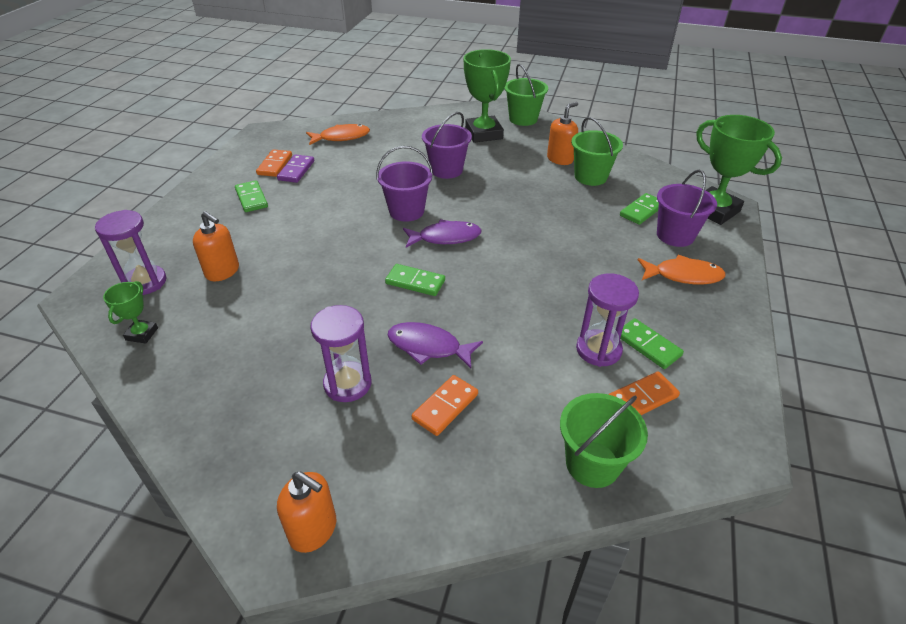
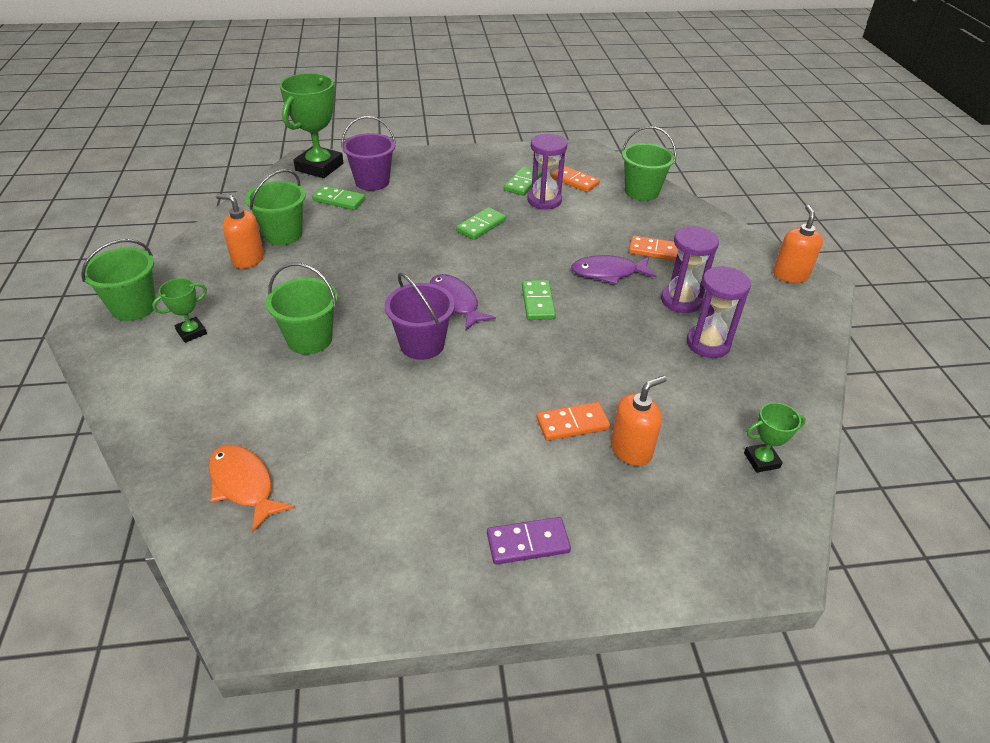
camera: 115 degrees left, 0 degrees up
(145, 282) = (703, 513): purple hourglass -> purple hourglass (708, 344)
(222, 271) = (631, 450): orange soap dispenser -> orange soap dispenser turned 45 degrees clockwise
(251, 198) = (475, 507): green domino -> green domino (481, 225)
(275, 165) = (369, 530): orange domino -> orange domino (572, 423)
(296, 170) = (375, 493): purple domino -> purple domino (528, 543)
(428, 347) = (608, 273): purple fish -> purple fish turned 90 degrees clockwise
(446, 170) = (309, 339): purple bucket -> green bucket
(483, 134) = (191, 332): green trophy -> green trophy, size x0.49
(683, 275) = (429, 175): orange fish -> none

